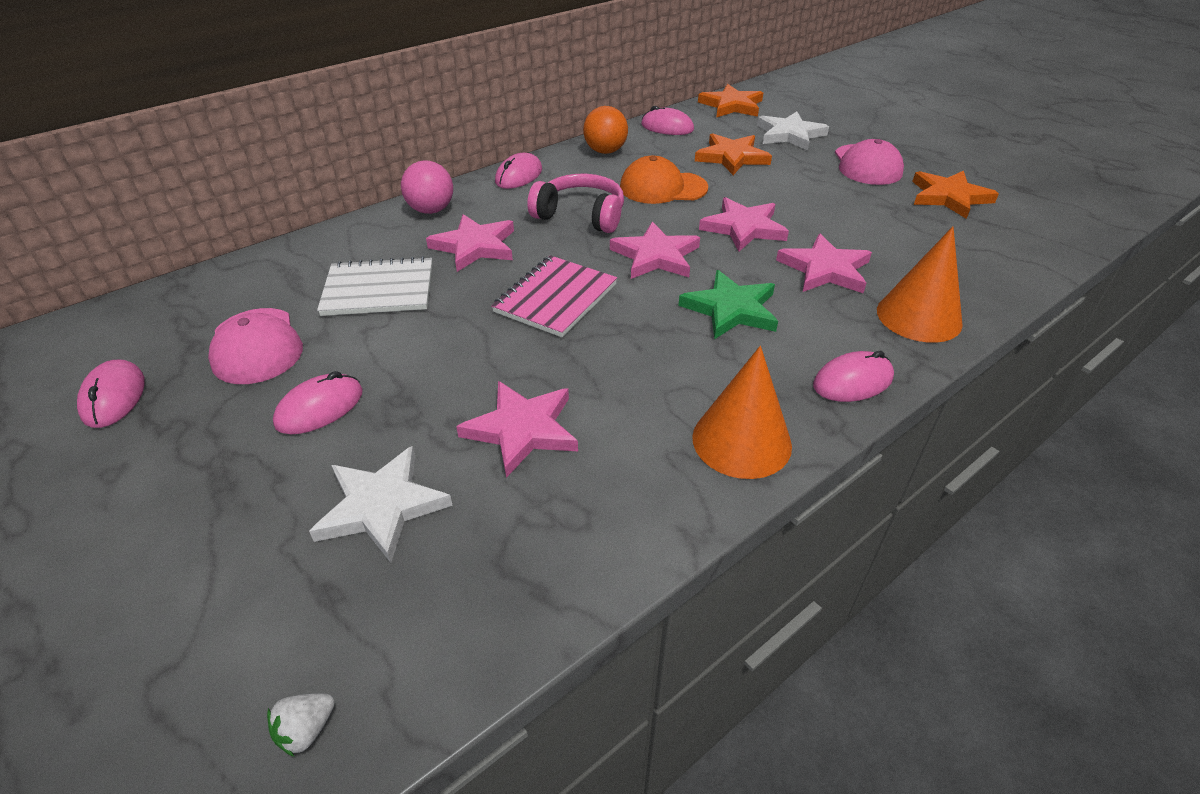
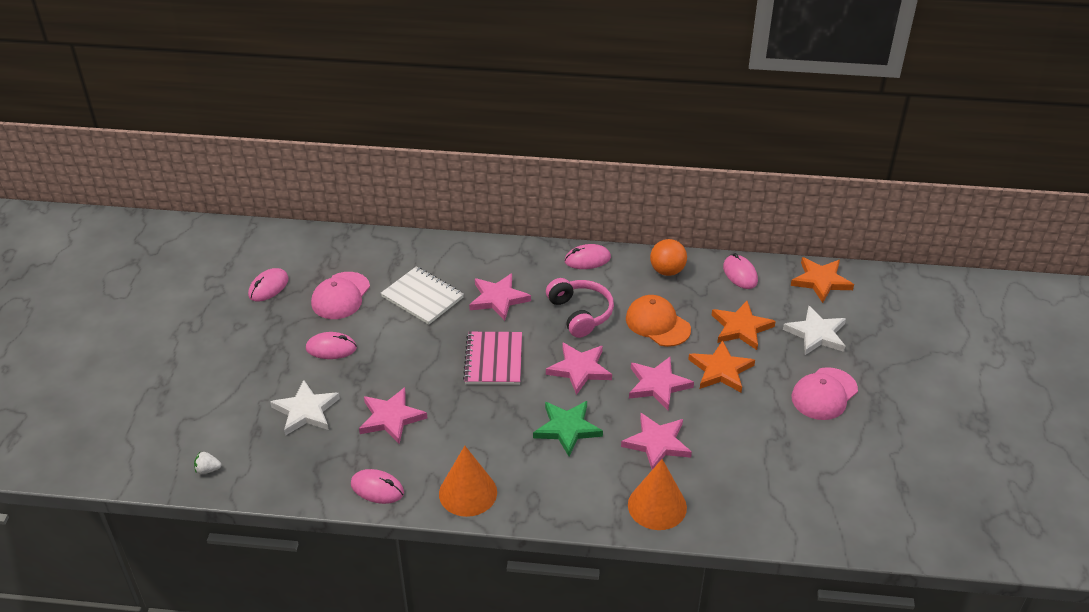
camera: 45 degrees right, 0 degrees up
(431, 210) = (508, 257): pink ball -> none
(556, 298) = (493, 360): pink notebook -> pink notebook turned 75 degrees counterclockwise
(852, 381) = (561, 508): pink mouse -> pink mouse (377, 488)
(949, 197) = (832, 455): orange star -> orange star (720, 370)

